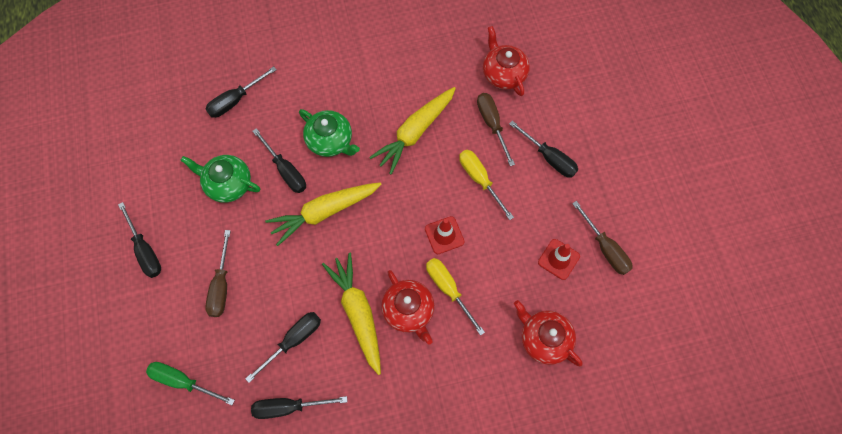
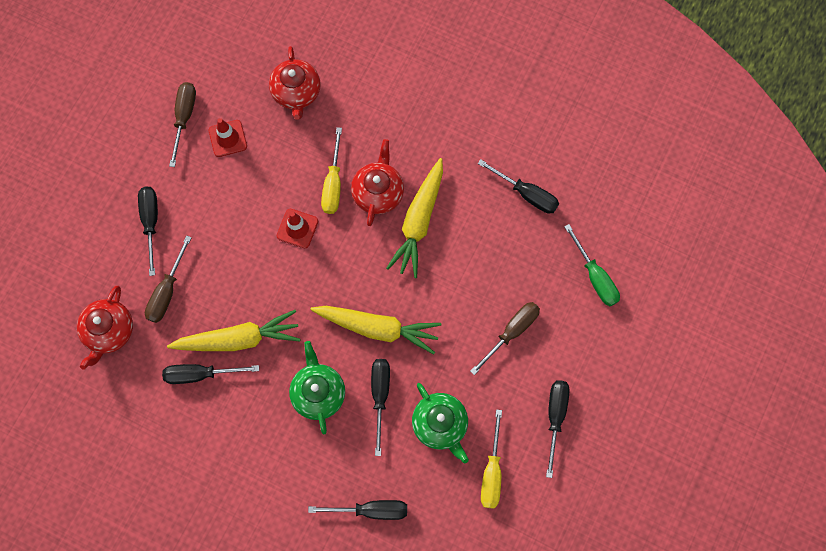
camera: 140 degrees left, 5 degrees up
(293, 341) = (486, 240): black screwdriver -> black screwdriver (200, 374)
(480, 180) = (225, 251): yellow screwdriver -> yellow screwdriver (492, 471)

